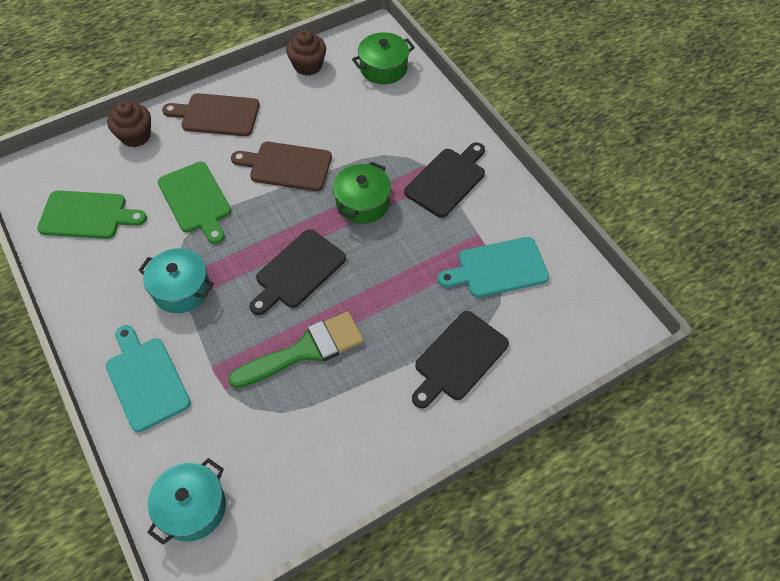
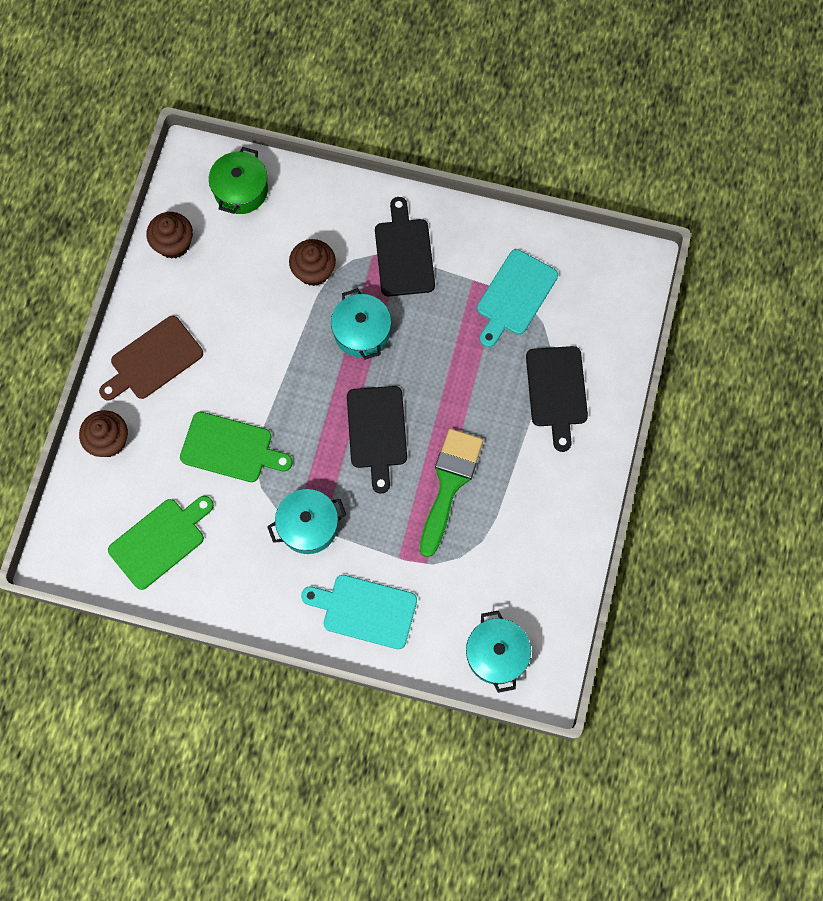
camera: 45 degrees left, 15 degrees up
(287, 166) = (267, 353): brown cutting board -> none
(362, 203) = (362, 332): green pot -> turquoise pot
(374, 144) = (314, 271): none -> brown cupcake

